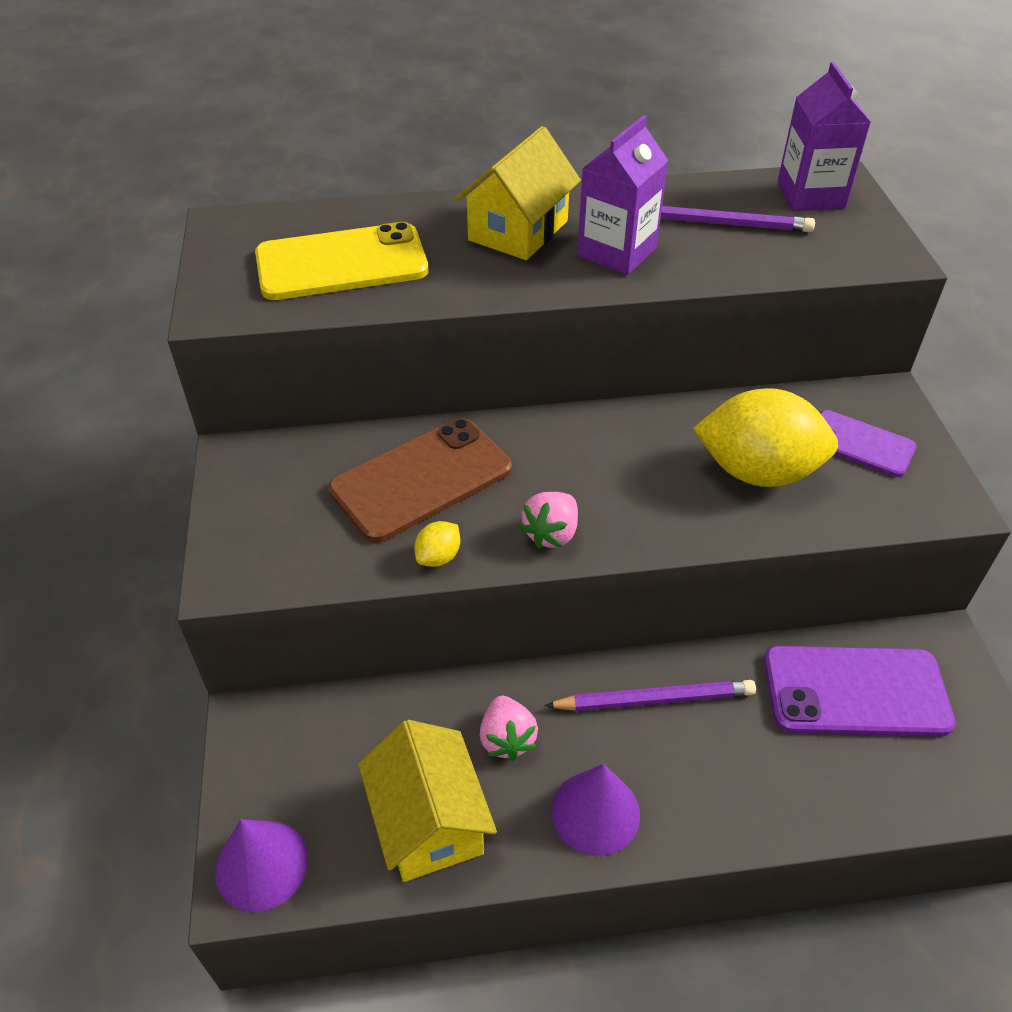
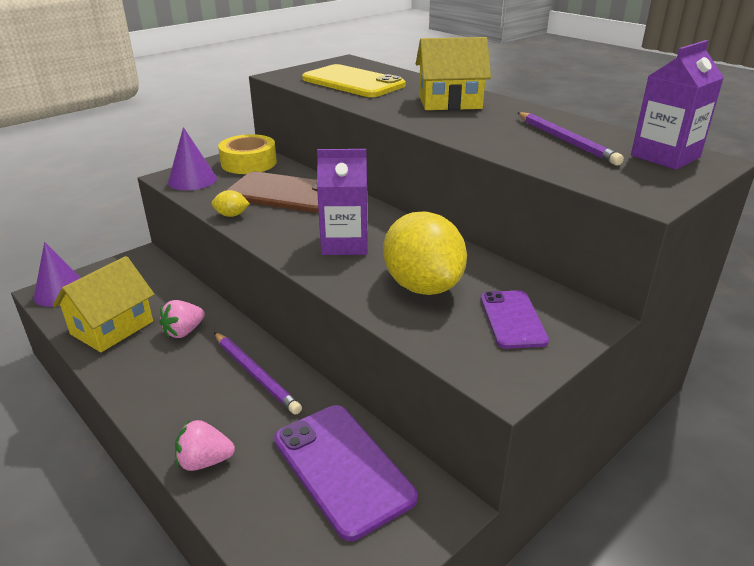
camera: 55 degrees right, 15 degrees down
(274, 472) = (249, 163): none -> yellow tape
(551, 534) = (282, 238): pink strawberry -> pink strawberry (205, 461)
(595, 812) = (152, 381): purple cone -> purple cone (192, 180)
(617, 252) = (475, 125): purple carton -> purple carton (345, 244)

